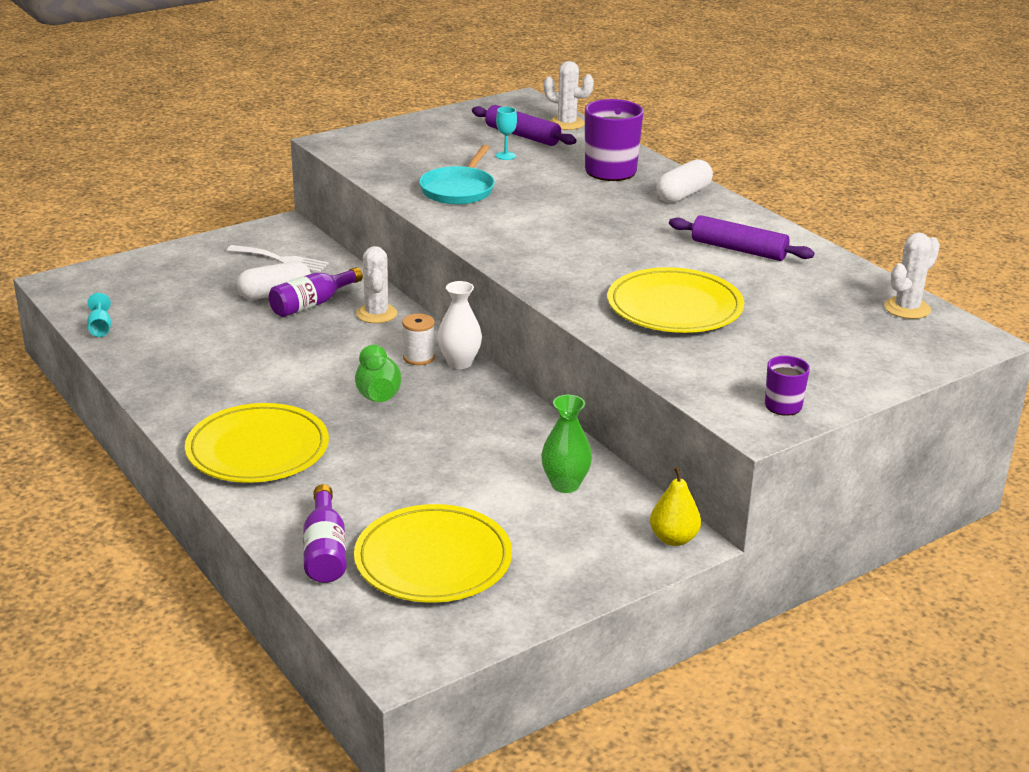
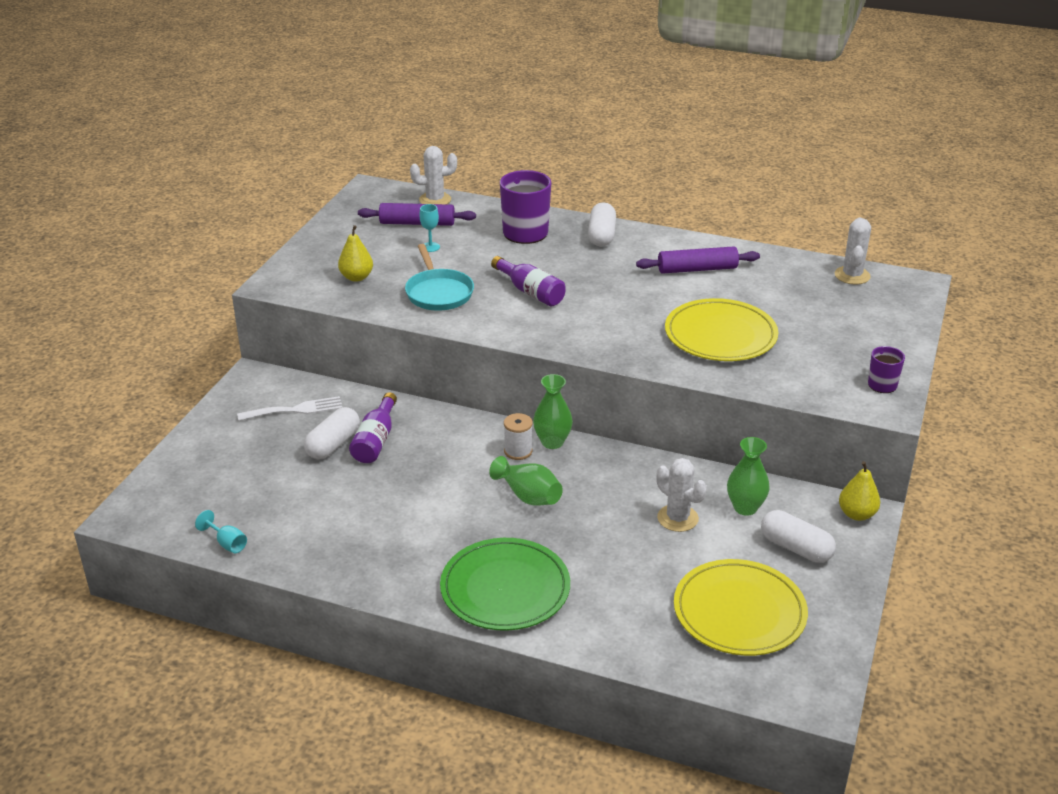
camera: 35 degrees left, 5 degrees up
(258, 449) = (505, 588): yellow plate -> green plate
(325, 551) = (662, 645): purple bottle -> purple bottle (530, 292)
(376, 314) = (437, 427): white cactus -> white cactus (677, 518)
(407, 157) = (356, 277): none -> yellow pear
(459, 363) = (552, 442): white vase -> green vase
(566, 537) = (796, 548): none -> white capsule

